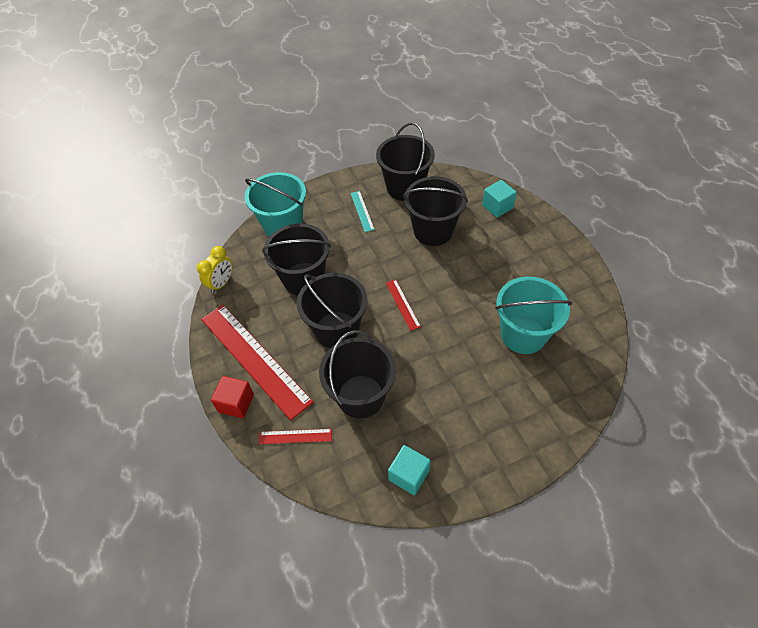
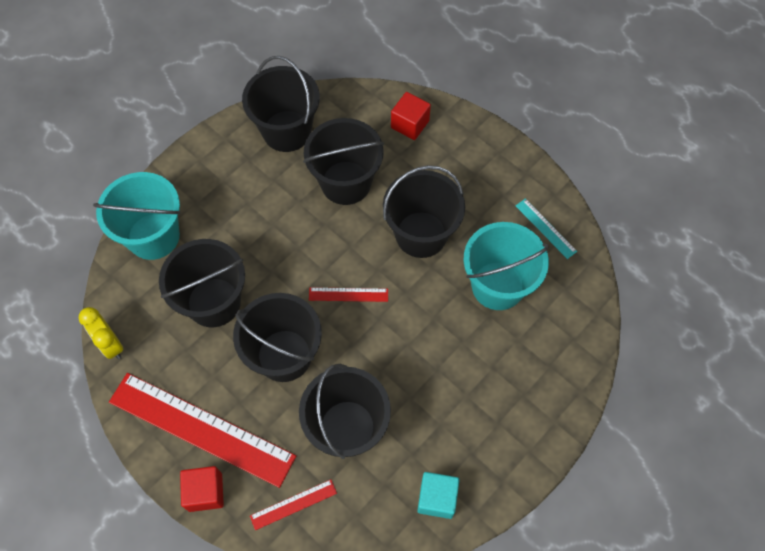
camera: 25 degrees left, 10 degrees up
(221, 283) = (110, 344): yellow clock -> yellow clock turned 135 degrees clockwise
(362, 211) = (246, 182): turquoise ruler -> turquoise ruler (545, 228)
(402, 304) = (348, 294): red ruler -> red ruler turned 45 degrees counterclockwise
(475, 281) = (421, 234): none -> black bucket
(497, 207) = (410, 124): turquoise cube -> red cube

